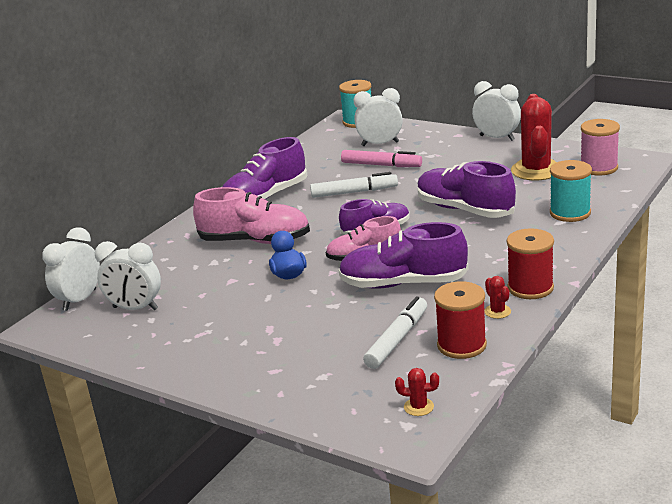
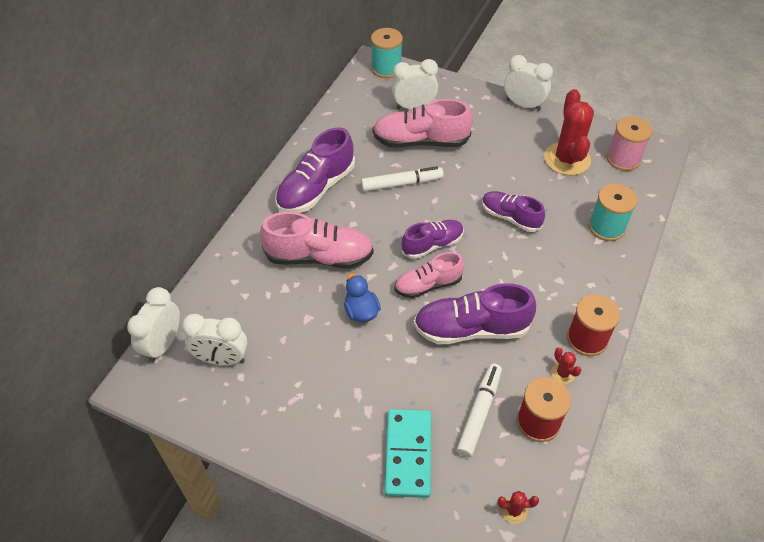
camera: 10 degrees left, 25 degrees up
(312, 369) = (408, 454): none -> turquoise domino
(381, 165) = (420, 141): pink marker -> pink shoe
(464, 210) = (510, 217): purple shoe -> purple shoe, size x0.64

